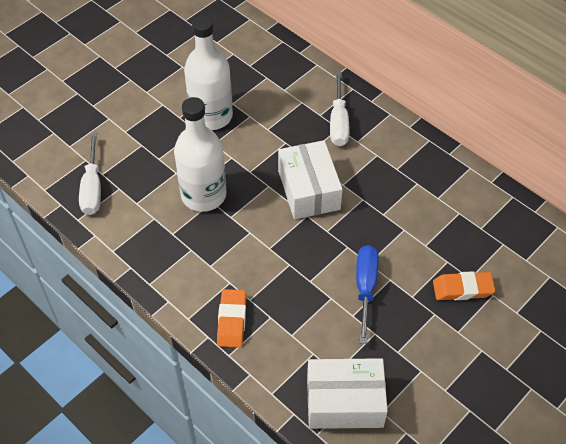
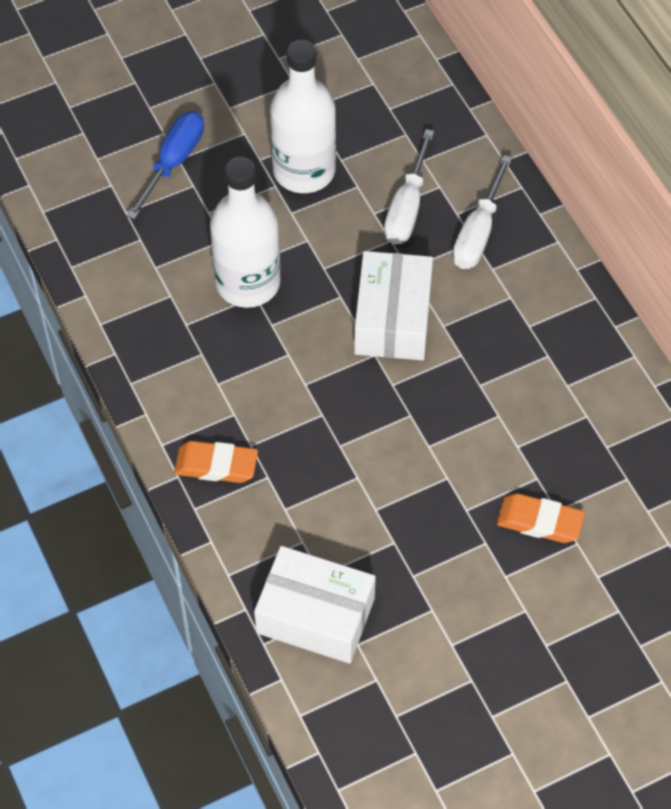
camera: 20 degrees right, 5 degrees up
(92, 188) = (105, 229): white screwdriver -> white screwdriver (407, 208)
(232, 320) = (216, 465): orange eraser -> orange eraser turned 75 degrees clockwise
(365, 287) = (409, 477): blue screwdriver -> blue screwdriver (174, 161)

